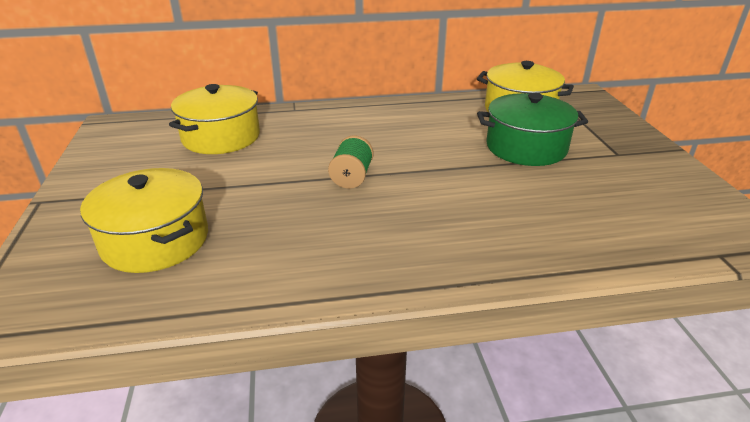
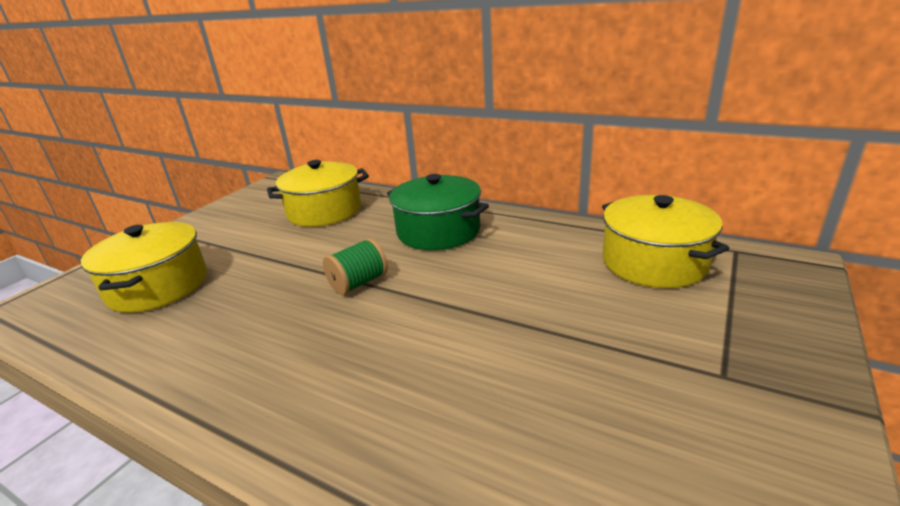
camera: 40 degrees right, 5 degrees down
(526, 147) = (590, 315): green pot -> green pot (438, 231)

